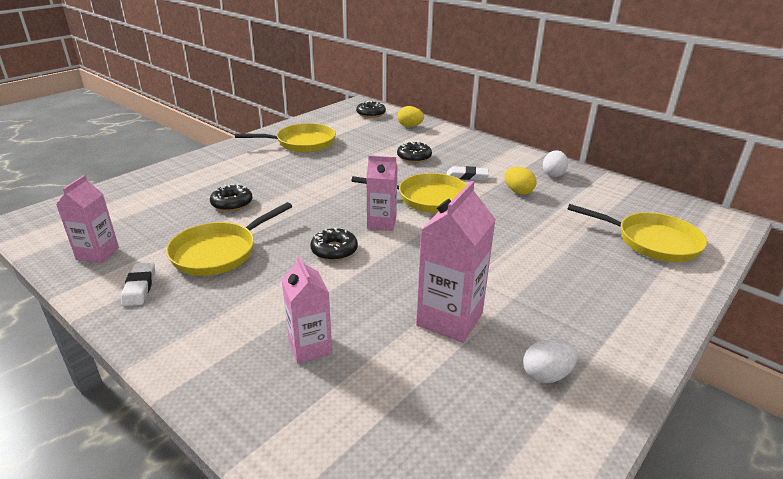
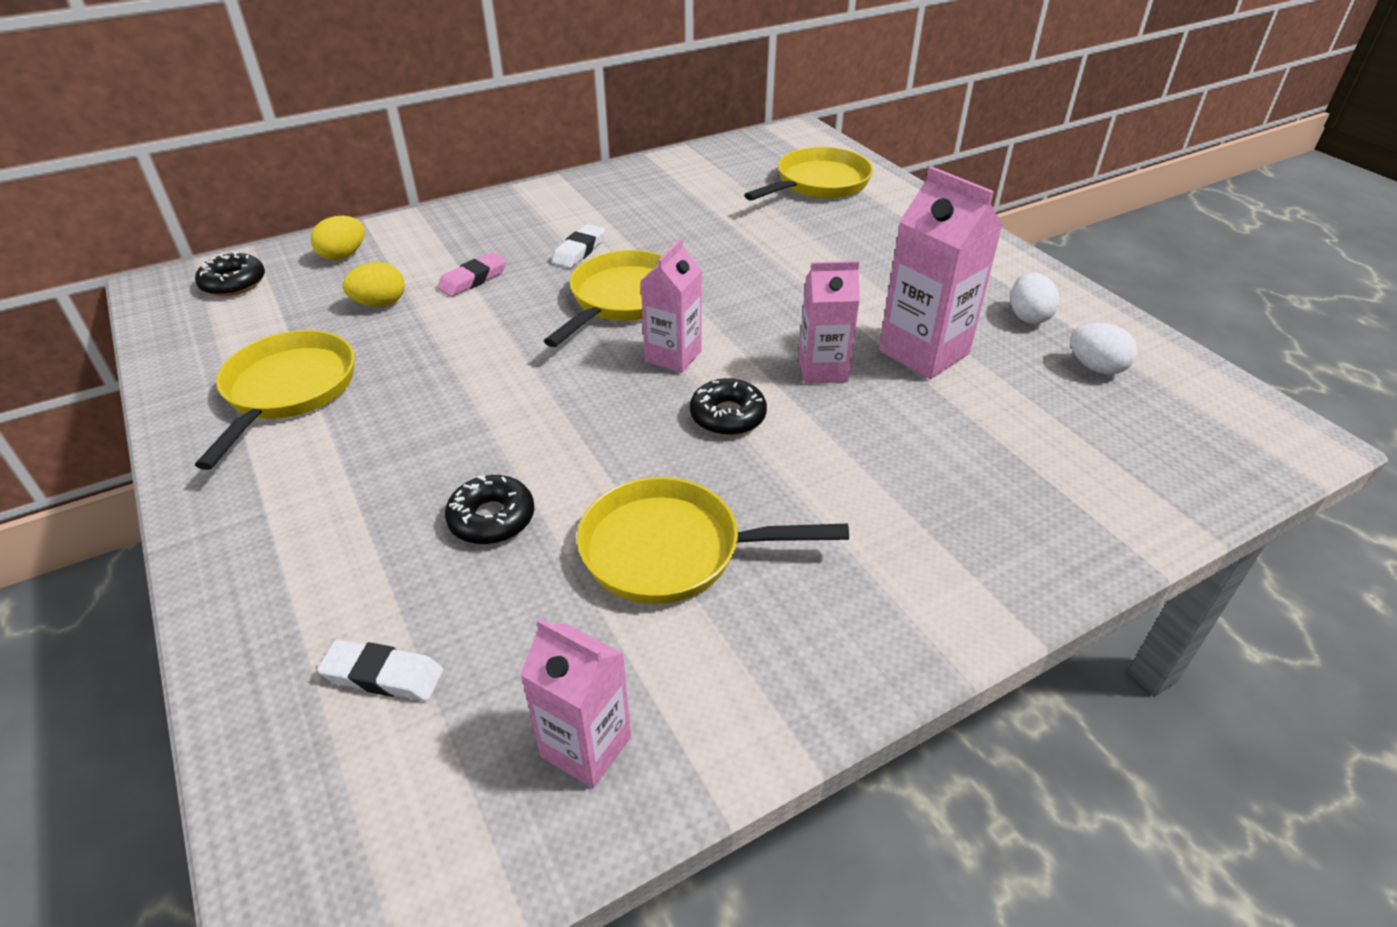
camera: 70 degrees left, 10 degrees up
(139, 287) = (745, 668): white eraser -> white eraser (383, 675)
(219, 252) = (671, 550): yellow pan -> yellow pan turned 120 degrees clockwise
(310, 347) = (954, 475): pink carton -> pink carton (822, 370)
(414, 157) = (473, 279): black donut -> pink eraser
(518, 191) = (654, 225): yellow egg -> yellow egg (380, 303)
(553, 174) = (624, 188): white egg -> white egg (1095, 367)

